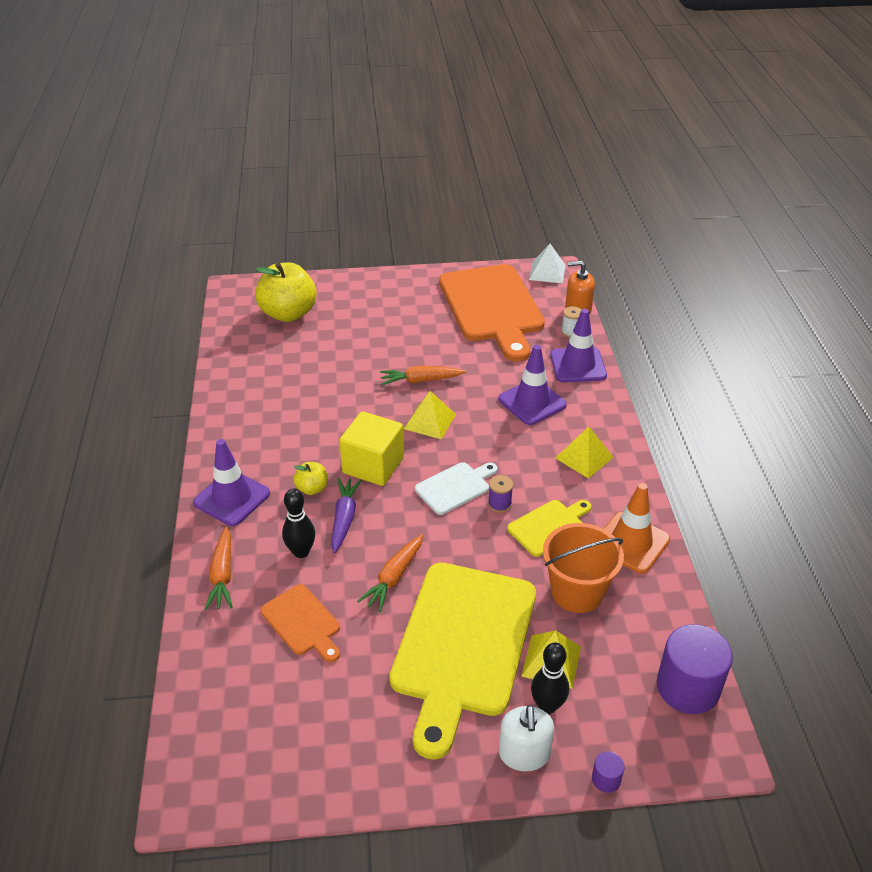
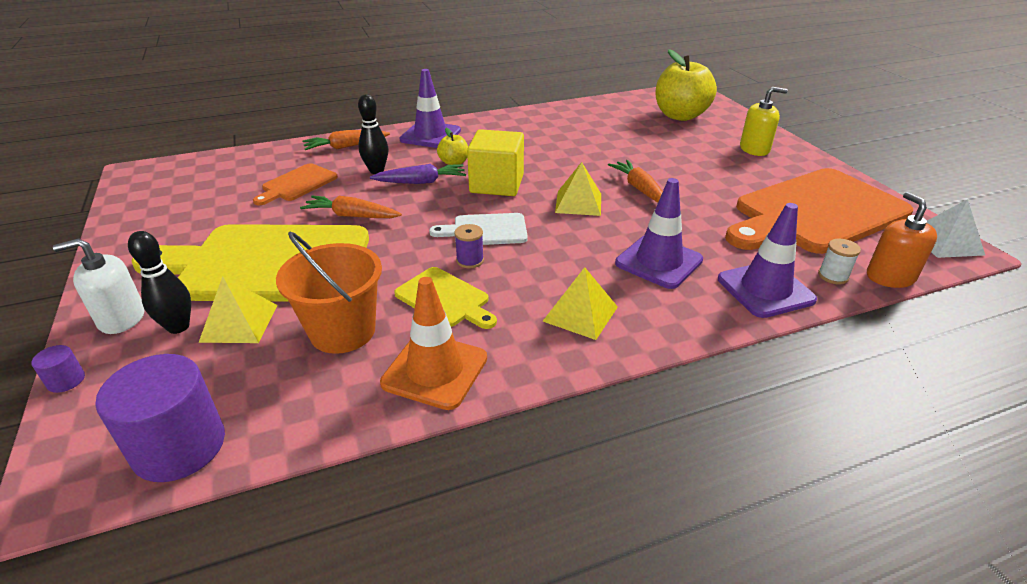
camera: 75 degrees right, 5 degrees down
(380, 297) = (754, 149): none -> yellow soap dispenser
(455, 487) = (485, 230): white cutting board -> white cutting board turned 135 degrees clockwise

